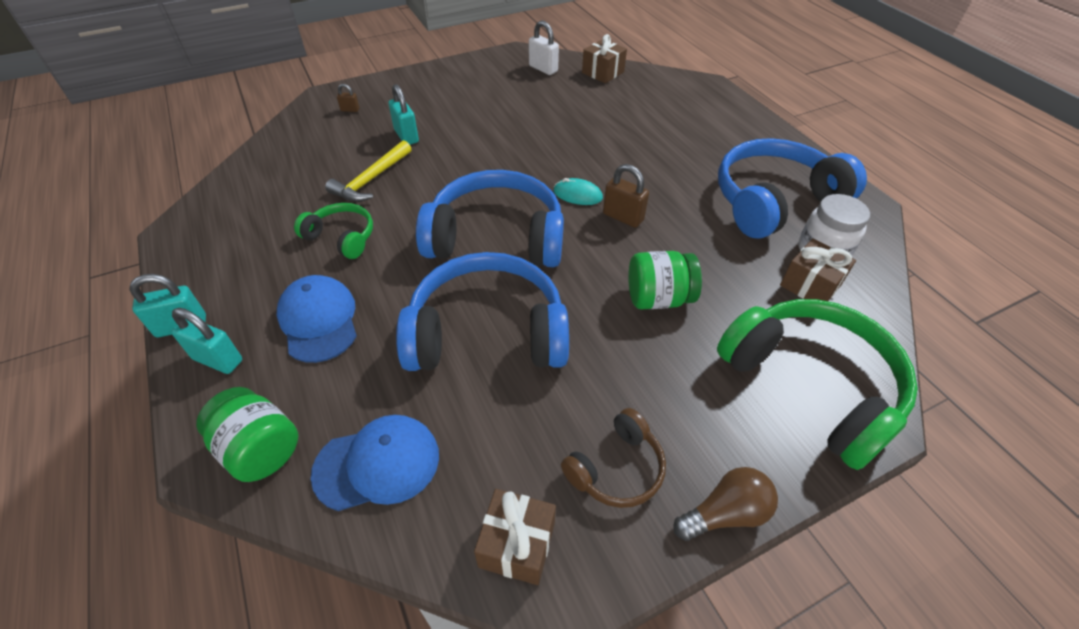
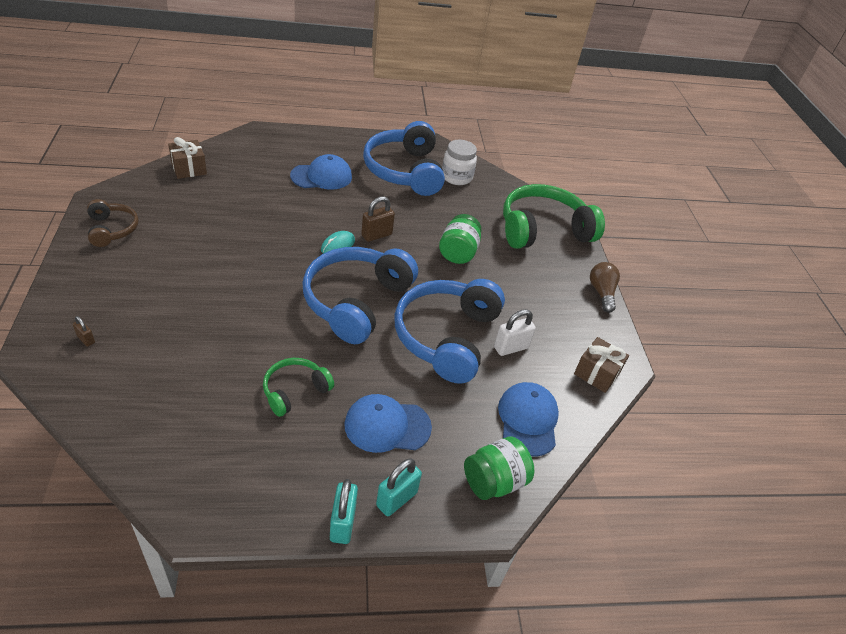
camera: 75 degrees left, 5 degrees down
(350, 110) = (86, 339): brown padlock -> brown padlock turned 75 degrees counterclockwise
(371, 180) = (226, 352): yellow hammer -> none
(406, 136) = (175, 312): turquoise padlock -> none
(543, 69) = (147, 195): white padlock -> white padlock (511, 348)
(616, 468) = (566, 319): brown headphones -> brown headphones (112, 229)
(684, 146) = (321, 176): none -> blue cap
(810, 285) = (479, 195): brown gift -> none

